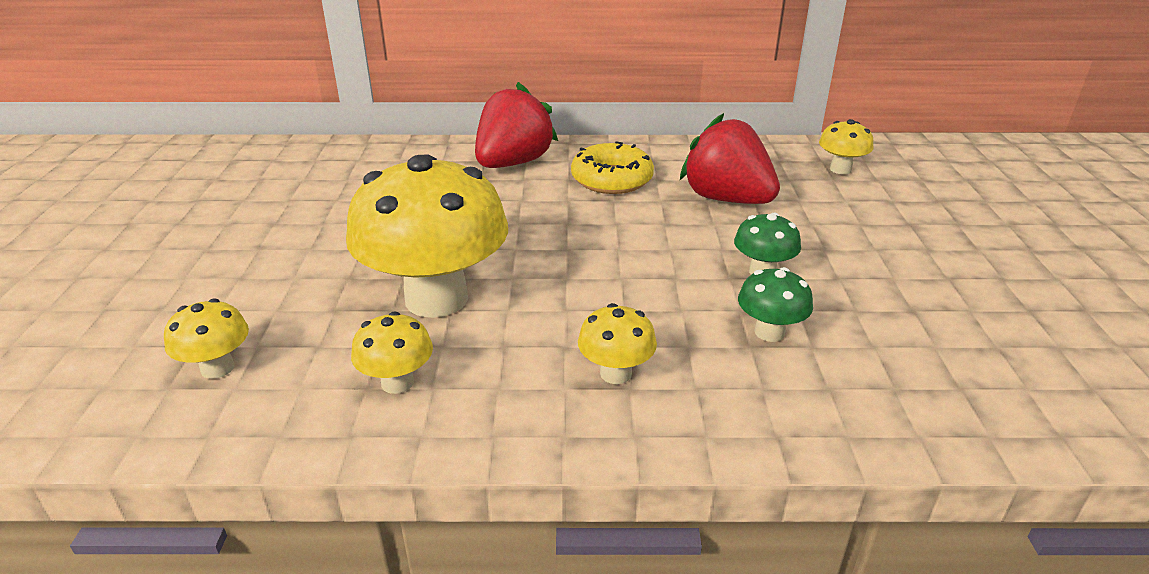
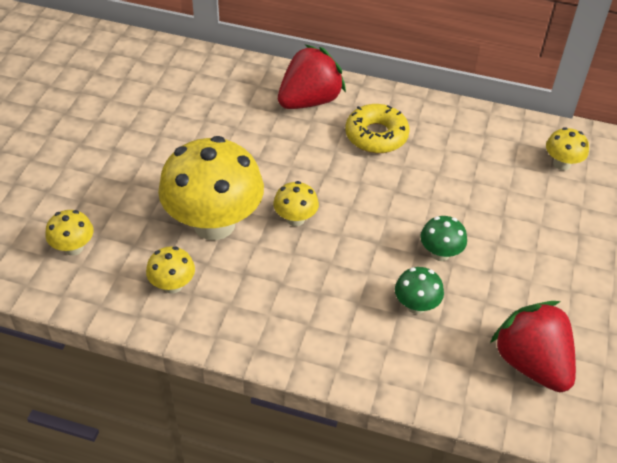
camera: 15 degrees right, 15 degrees up
(615, 373) = (303, 312): yellow mushroom -> yellow mushroom (295, 219)
(726, 199) = (453, 176): red strawberry -> red strawberry (531, 363)

